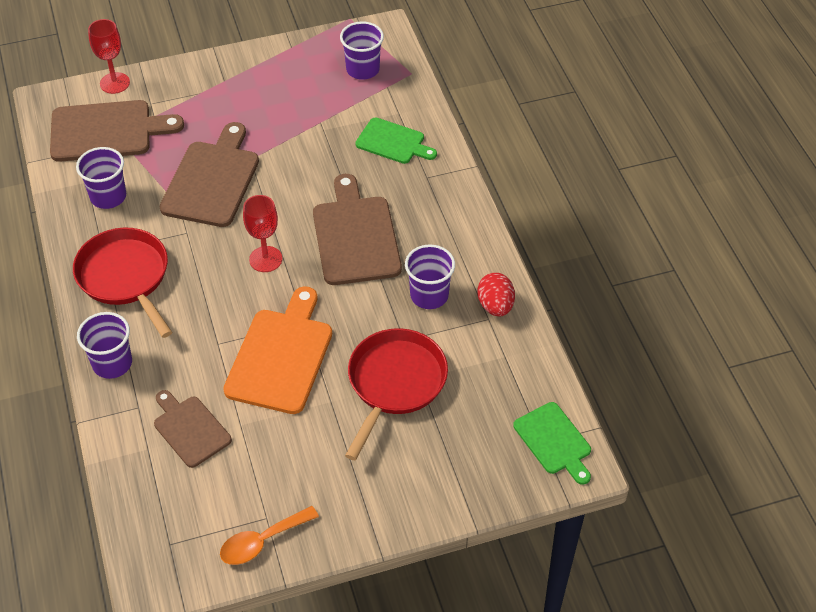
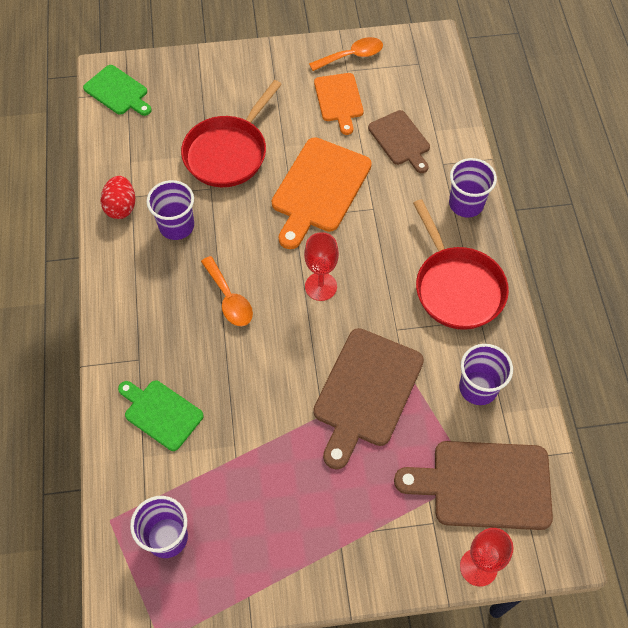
camera: 170 degrees left, 10 degrees up
(271, 472) = (339, 100): none -> orange cutting board
(355, 236) = (229, 299): brown cutting board -> orange spoon
(554, 441) = (118, 92): green cutting board -> green cutting board turned 150 degrees clockwise

